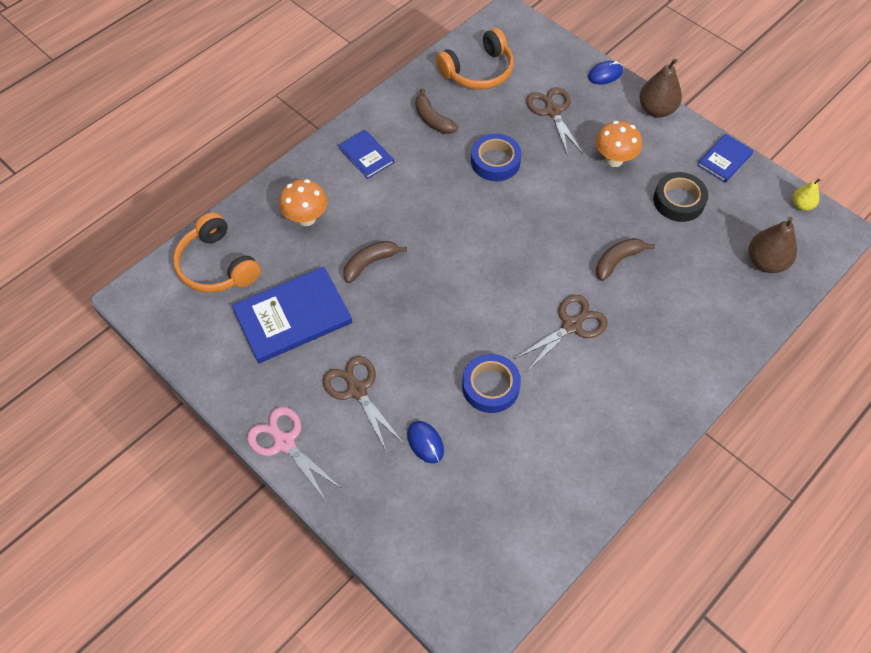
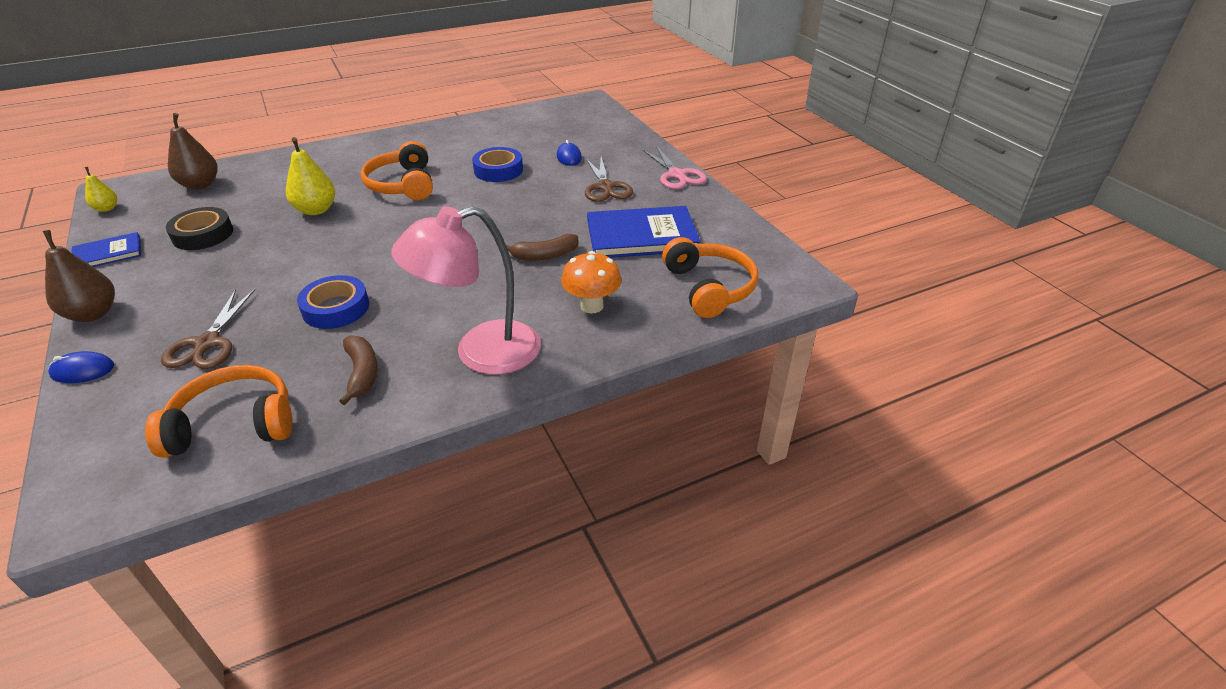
camera: 160 degrees left, 20 degrees down
(366, 155) = (481, 352): blue book -> pink lamp
(571, 325) = (402, 185): brown scissors -> orange headphones
(614, 160) = (211, 279): orange mushroom -> none
(617, 261) = (316, 210): brown banana -> yellow pear

